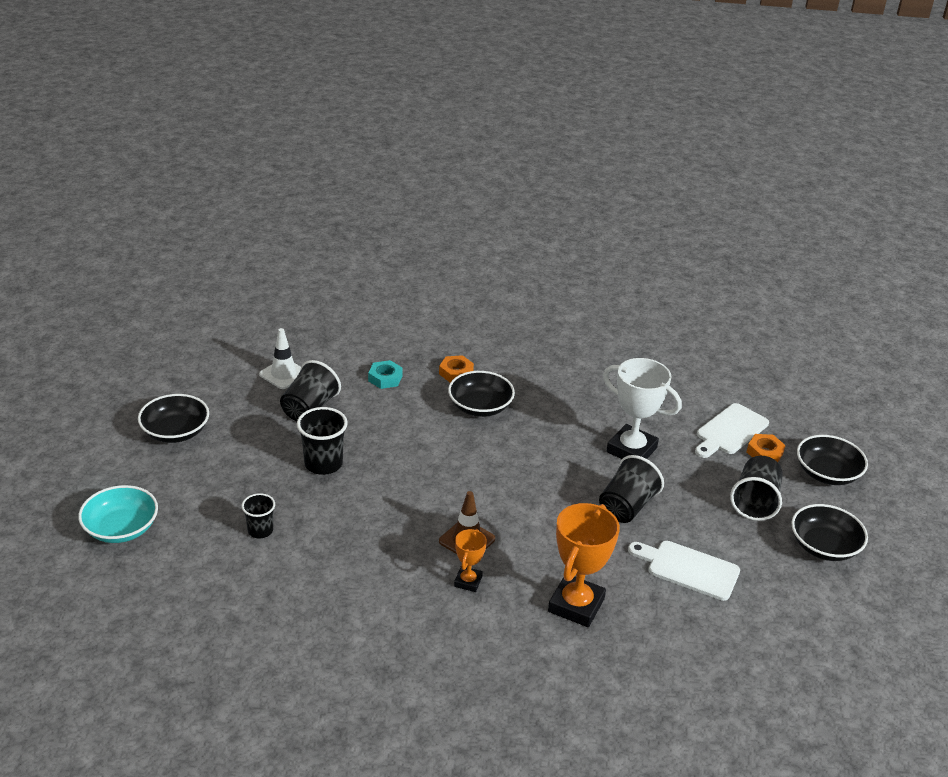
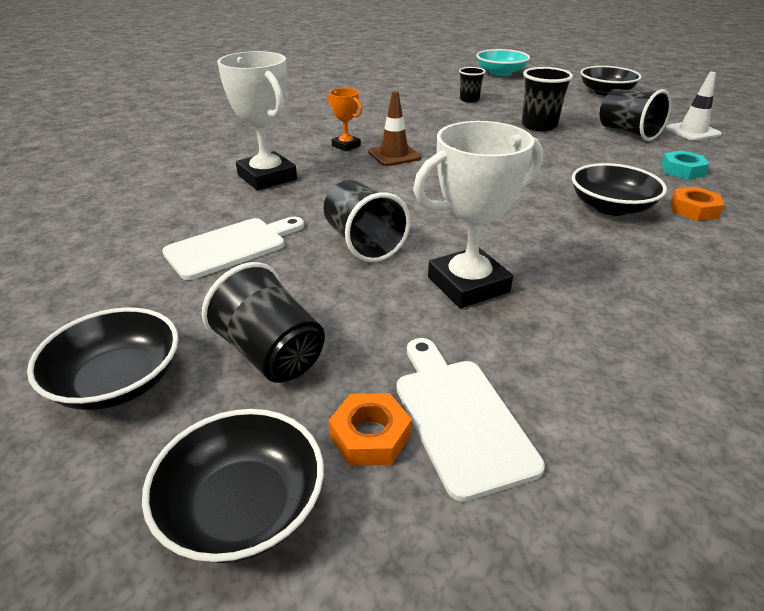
camera: 120 degrees right, 0 degrees up
(576, 605) = (267, 177): orange trophy -> white trophy

